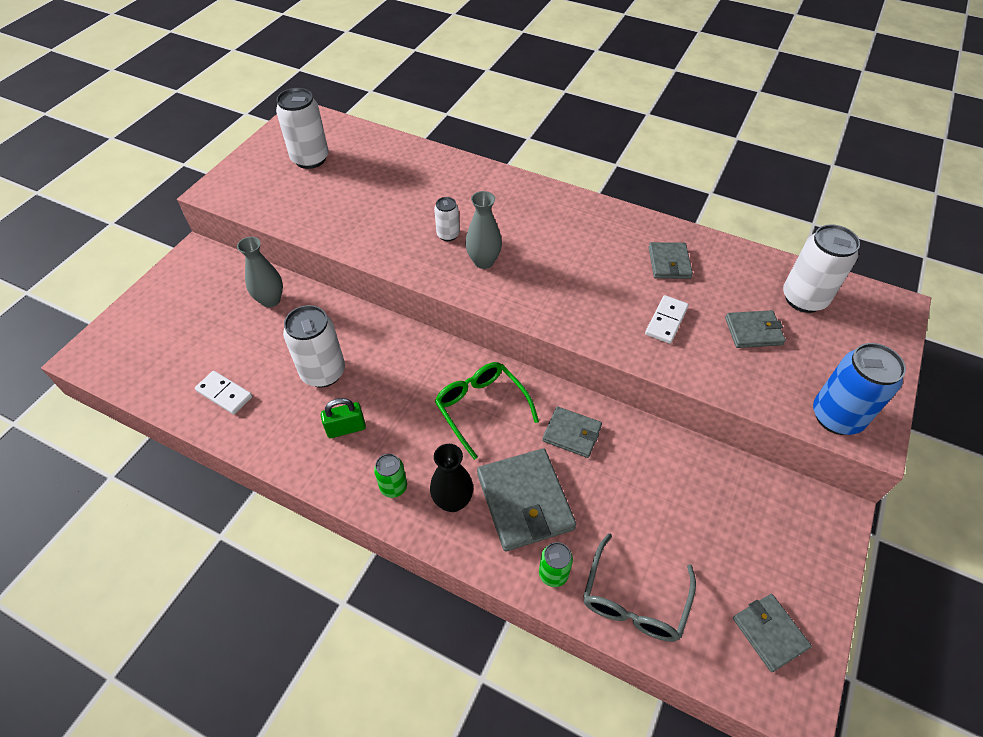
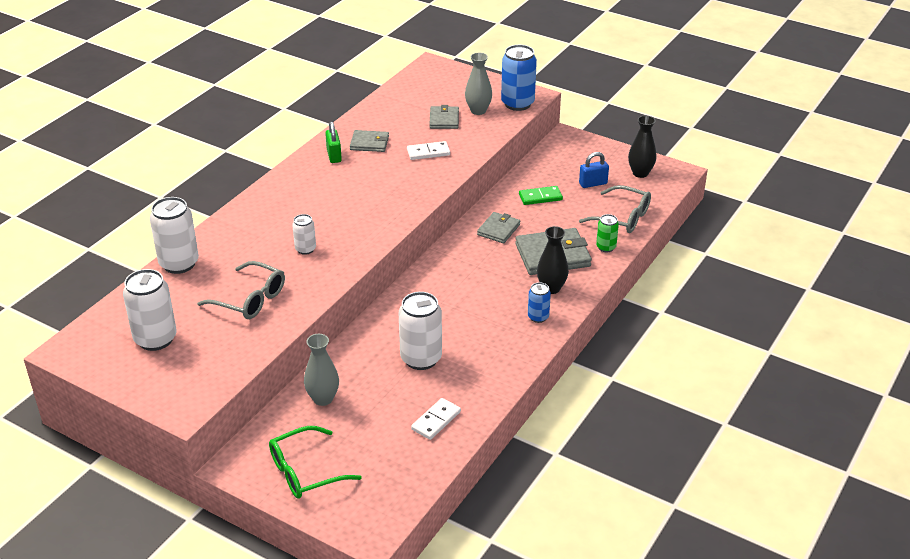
camera: 85 degrees left, 15 degrees down
(346, 428) = (482, 343): green padlock -> green padlock (334, 156)
(364, 207) = (250, 299): none -> grey glasses
(393, 487) = (538, 317): green can -> blue can
(481, 408) = (470, 271): green glasses -> green glasses (305, 471)
(483, 261) = (345, 231): grey vase -> grey vase (478, 111)
(659, 481) = (540, 197): none -> green domino
(666, 321) = (428, 152): white domino -> white domino turned 45 degrees counterclockwise
(715, 555) = (593, 183): none -> blue padlock
(769, 633) = (640, 173): grey wallet -> black vase
(803, 299) = (418, 95): white can -> white can (179, 263)

